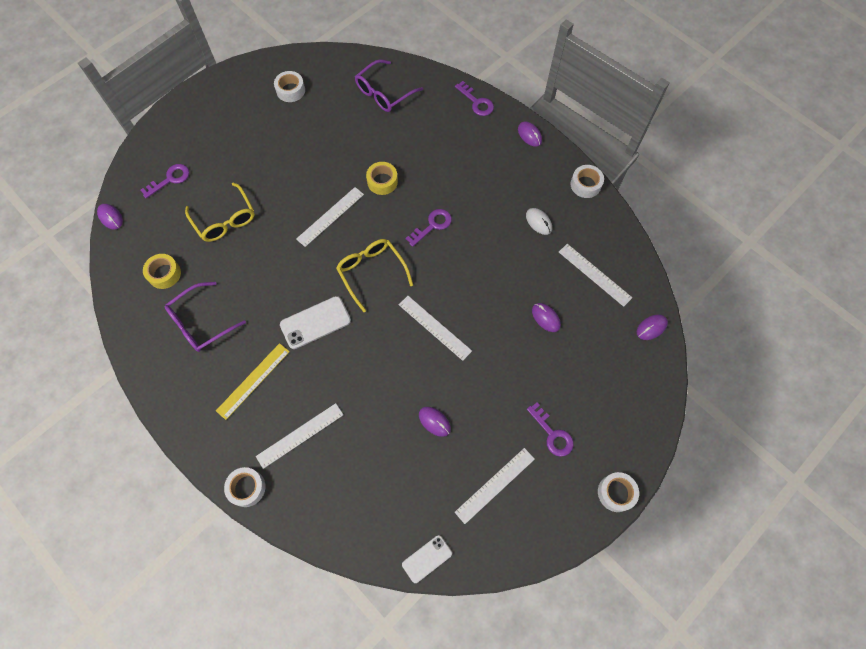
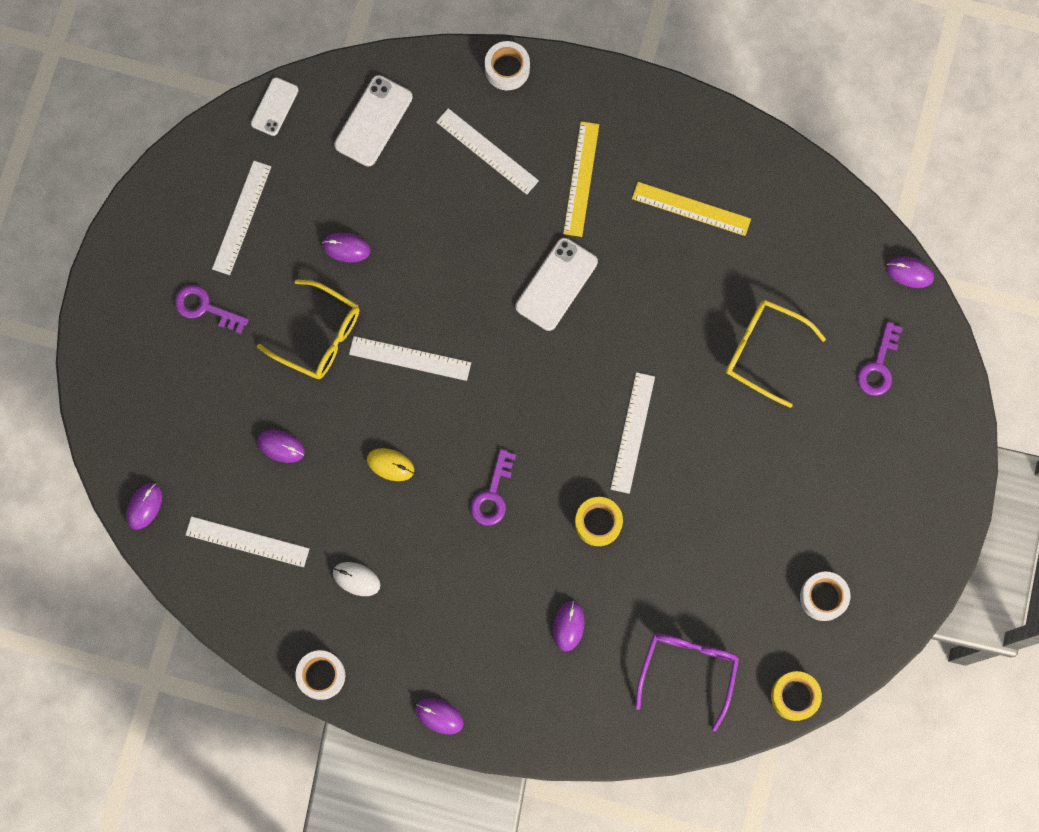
camera: 150 degrees right, 10 degrees up
(164, 274) = (782, 240): yellow tape -> yellow tape (794, 696)
(201, 323) = (691, 208): purple glasses -> yellow ruler
(300, 435) = (487, 151): white ruler -> white ruler turned 75 degrees counterclockwise
(363, 504) = (373, 121): none -> white phone
(372, 272) = (529, 385): yellow glasses -> yellow glasses (319, 336)
(432, 142) = (568, 626): none -> purple mouse
(476, 102) = (545, 731): purple key -> none
(483, 272) = (390, 465): none -> yellow mouse
(616, 493) = (104, 282): white tape -> none

